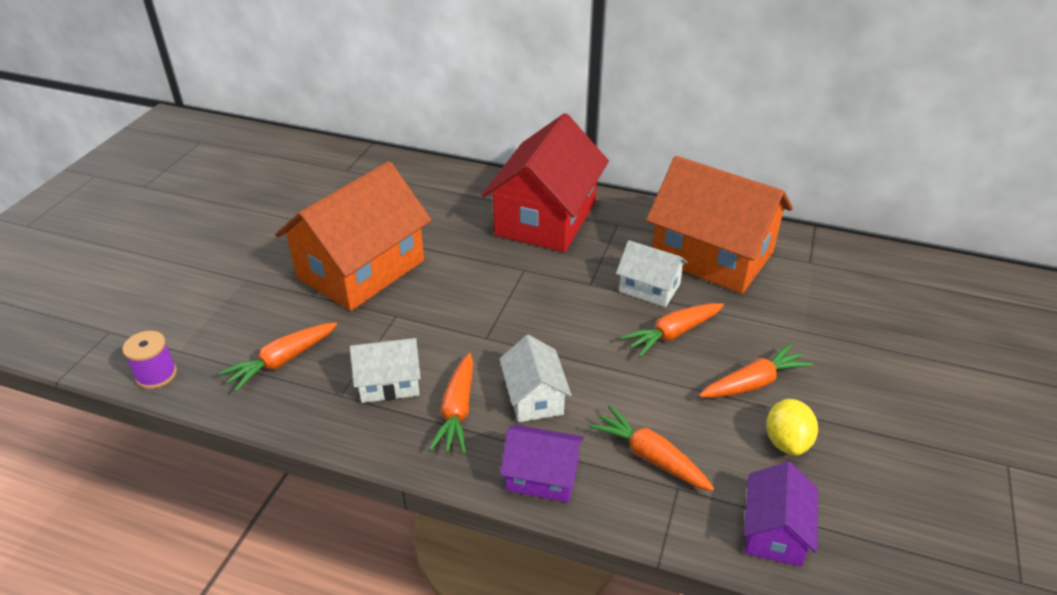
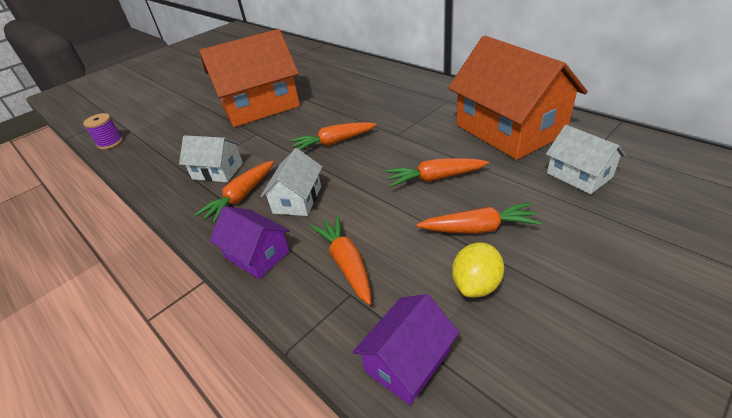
camera: 30 degrees right, 0 degrees up
(282, 361) = (173, 147): orange carrot -> orange carrot (333, 142)
(546, 218) = (398, 92): red house -> none
(649, 288) = (440, 144): white house -> white house (579, 175)

